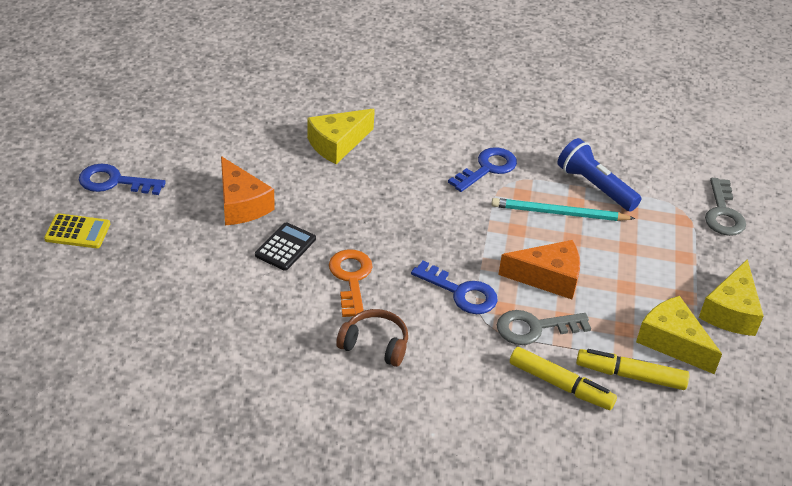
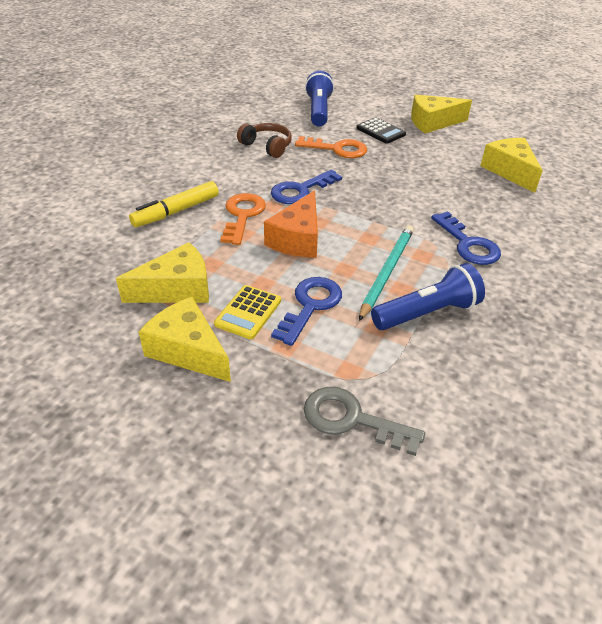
camera: 110 degrees right, 0 degrees up
(77, 232) = (415, 74): yellow calculator -> yellow calculator (248, 312)
(114, 182) = (465, 87): blue key -> blue key (310, 305)
(241, 204) = (433, 123): orange cheese -> yellow cheese
(247, 315) = (319, 111): none -> blue flashlight
(375, 345) = (267, 146): brown headphones -> brown headphones turned 90 degrees counterclockwise
(534, 328) = (242, 215): grey key -> orange key
(630, 376) = (158, 250): yellow marker -> none

